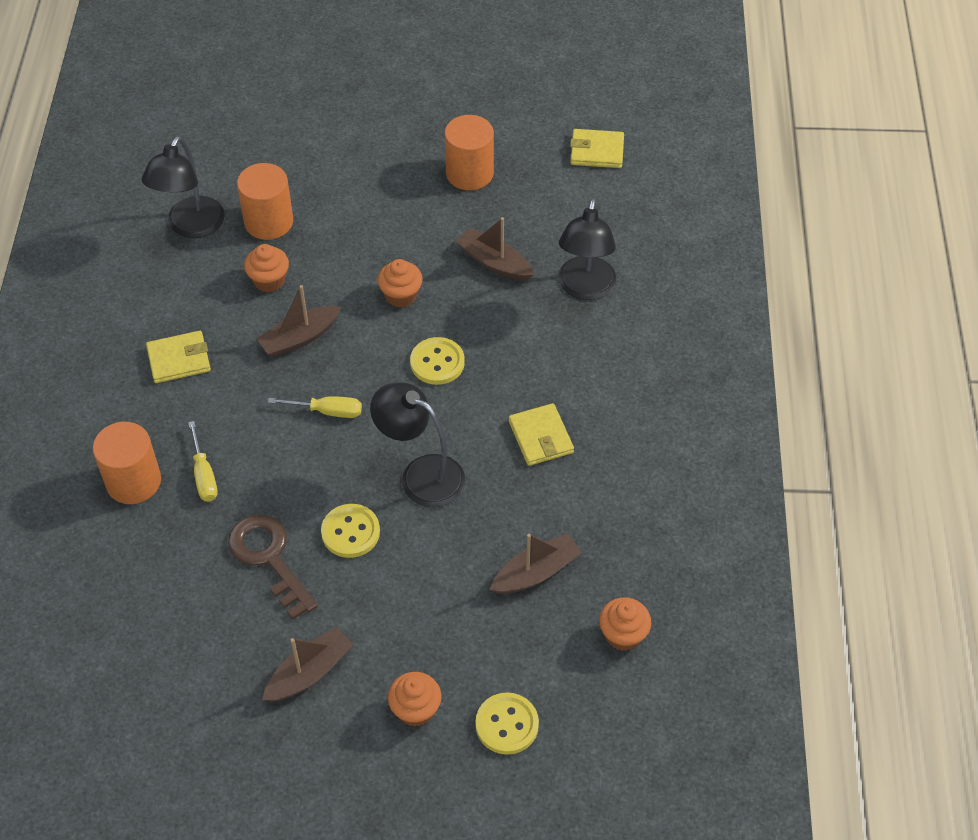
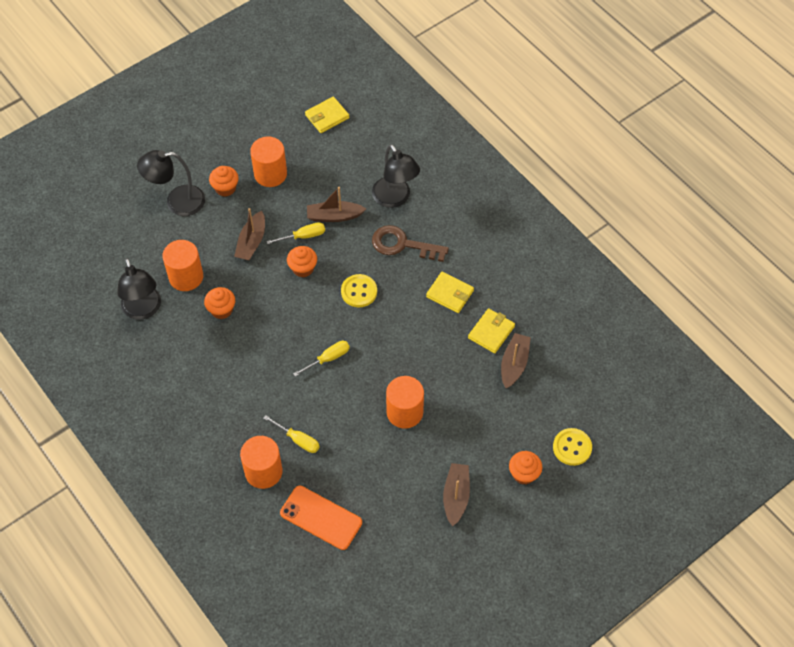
camera: 40 degrees left, 5 degrees up
(139, 578) = (321, 517): none -> orange phone
(179, 359) = (217, 389): yellow wallet -> yellow wallet (491, 332)
(269, 558) = (377, 456): brown key -> brown key (402, 245)
(300, 338) = (272, 330): brown boat -> brown boat (251, 242)
(350, 532) = (404, 412): yellow button -> orange cylinder
(421, 474) = (410, 356): black lamp -> black lamp (177, 202)
(437, 262) = (303, 236): none -> yellow screwdriver
(623, 635) = (582, 364): orange cupcake -> orange cupcake (225, 188)

